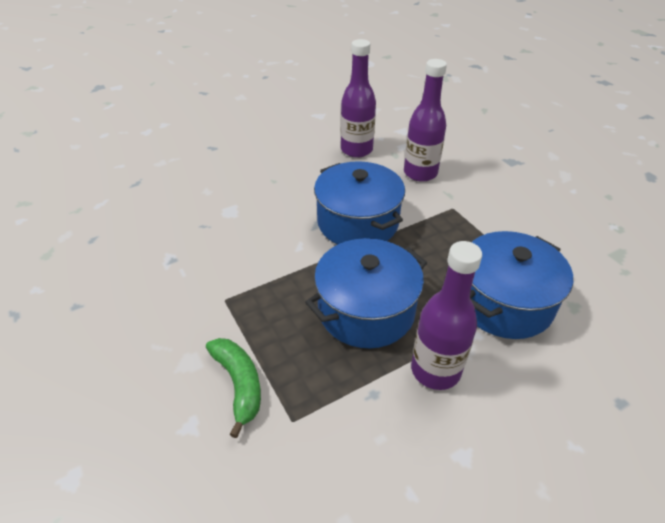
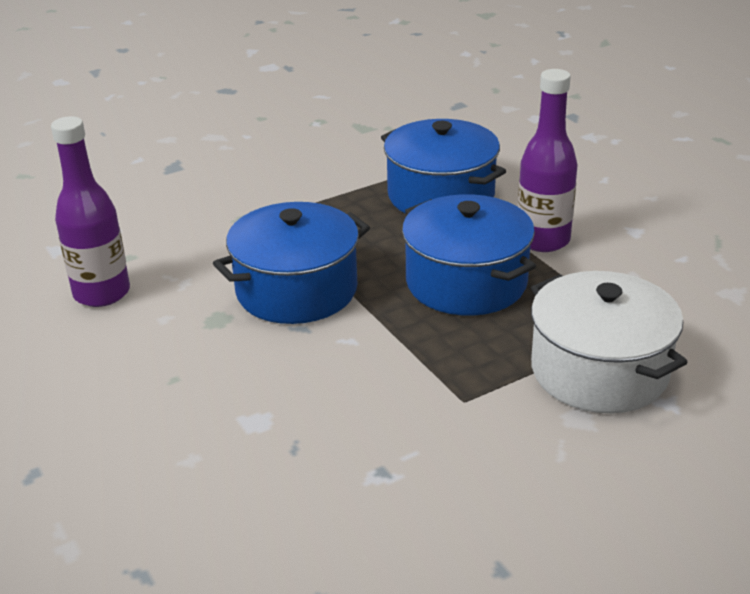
camera: 90 degrees left, 10 degrees down
(239, 384) = (599, 371): green banana -> white pot
(420, 173) = (184, 237): purple bottle -> none

